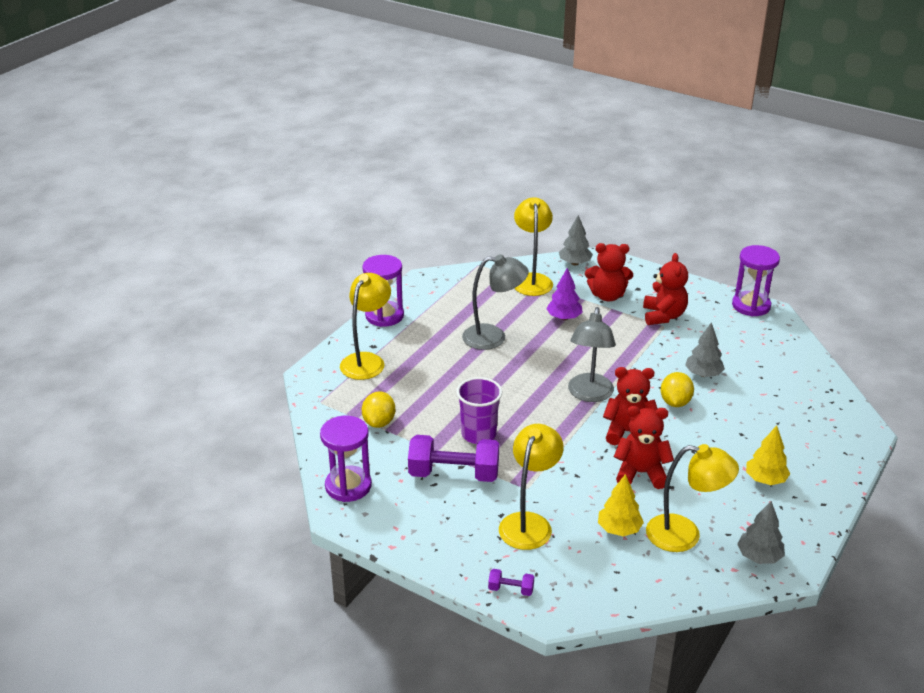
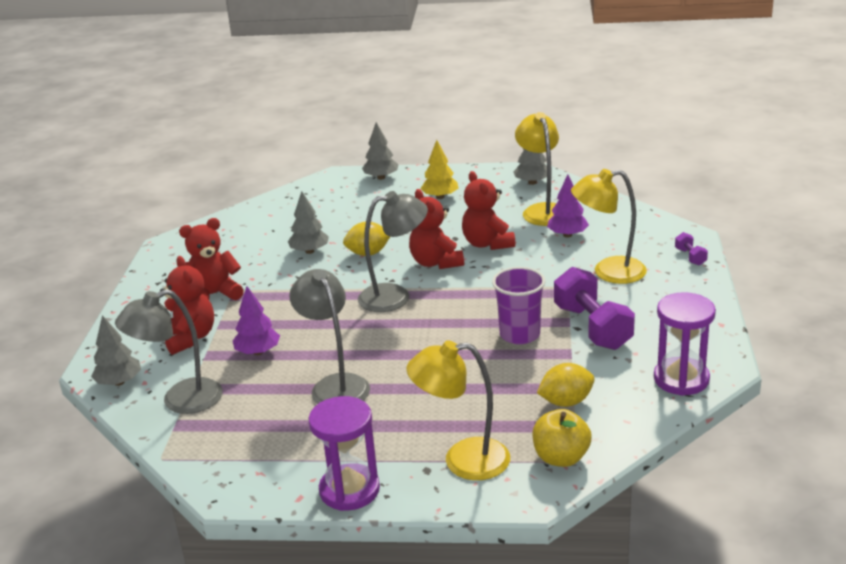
camera: 115 degrees left, 5 degrees down
(329, 397) = (561, 458): none -> yellow apple
(532, 280) = (180, 401): yellow lamp -> grey lamp
(619, 529) = (567, 235): yellow tree -> purple tree
(751, 306) = (162, 255): purple hourglass -> none
(841, 457) = (381, 177): none -> grey tree

